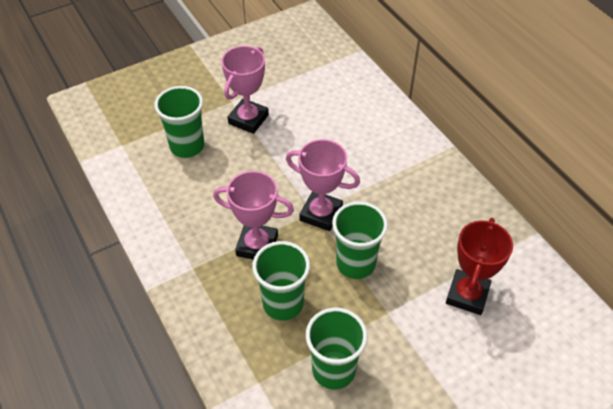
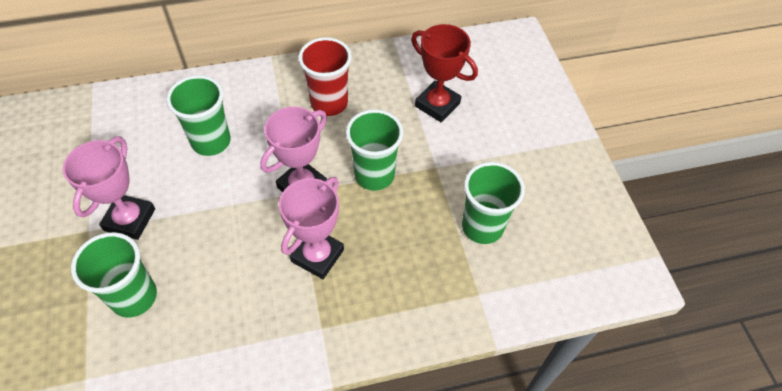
camera: 75 degrees left, 5 degrees up
(248, 119) = (130, 219): pink trophy -> pink trophy turned 60 degrees clockwise
(283, 303) = (397, 250): green cup -> green cup (211, 141)
(421, 205) = (329, 103): none -> red cup

